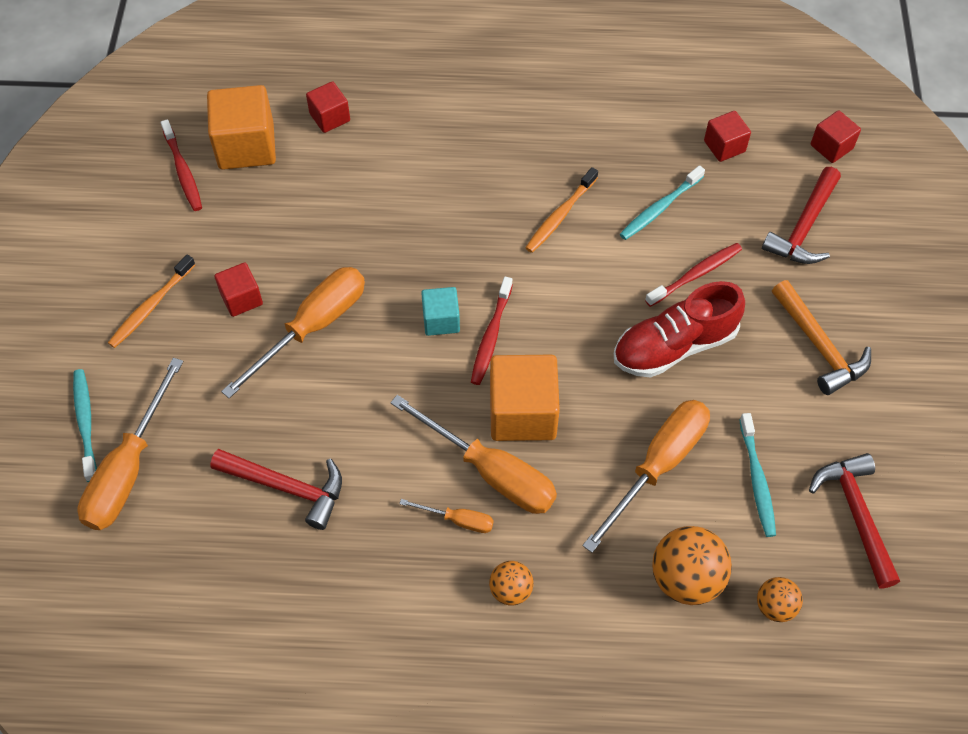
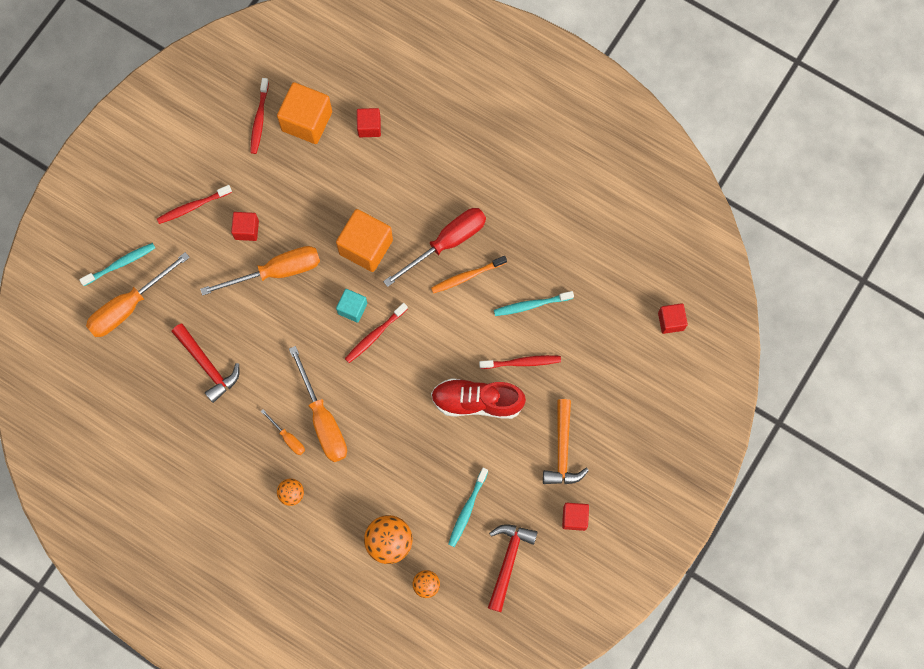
camera: 30 degrees right, 15 degrees up
(85, 423) = (120, 264): turquoise toothbrush -> turquoise toothbrush turned 45 degrees clockwise
(151, 306) = (193, 206): orange toothbrush -> red toothbrush
(510, 192) = (447, 243): none -> red screwdriver
(522, 413) = (362, 394): orange cube -> orange cube (366, 247)
(658, 466) = (417, 469): orange screwdriver -> none
(724, 146) = (602, 283): red cube -> red cube (574, 518)
(804, 227) = (611, 367): red hammer -> none

